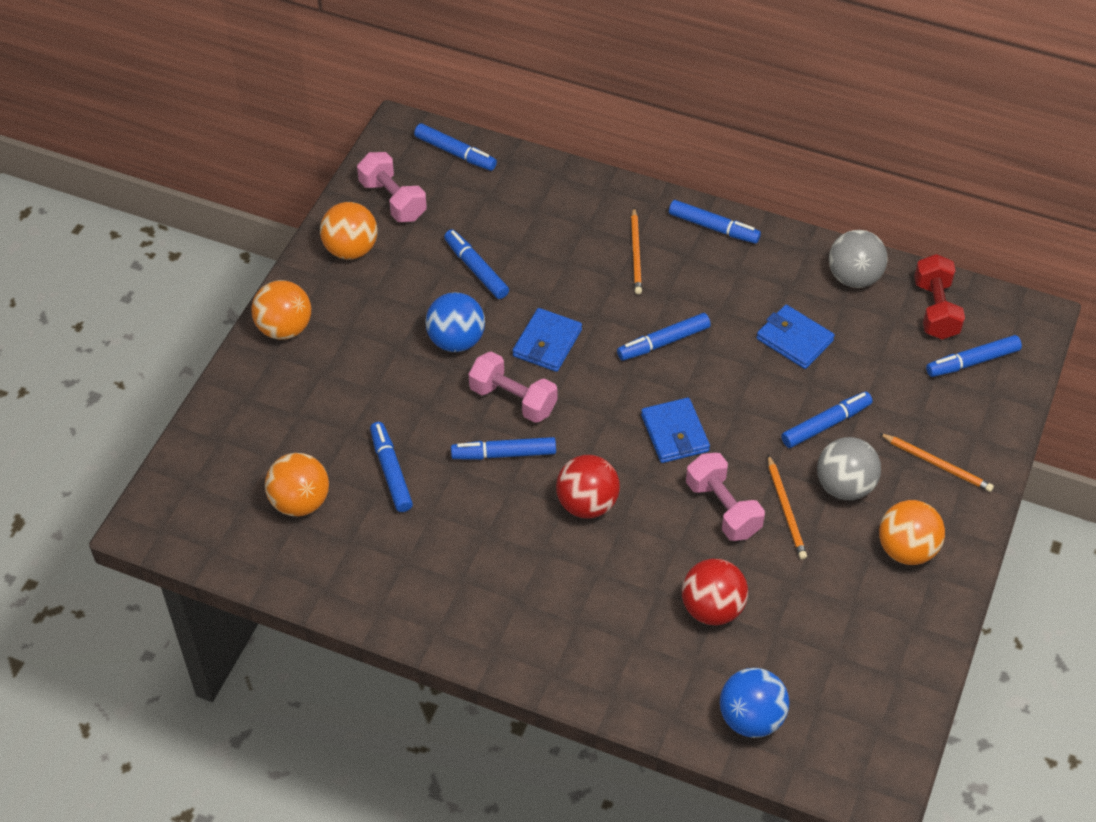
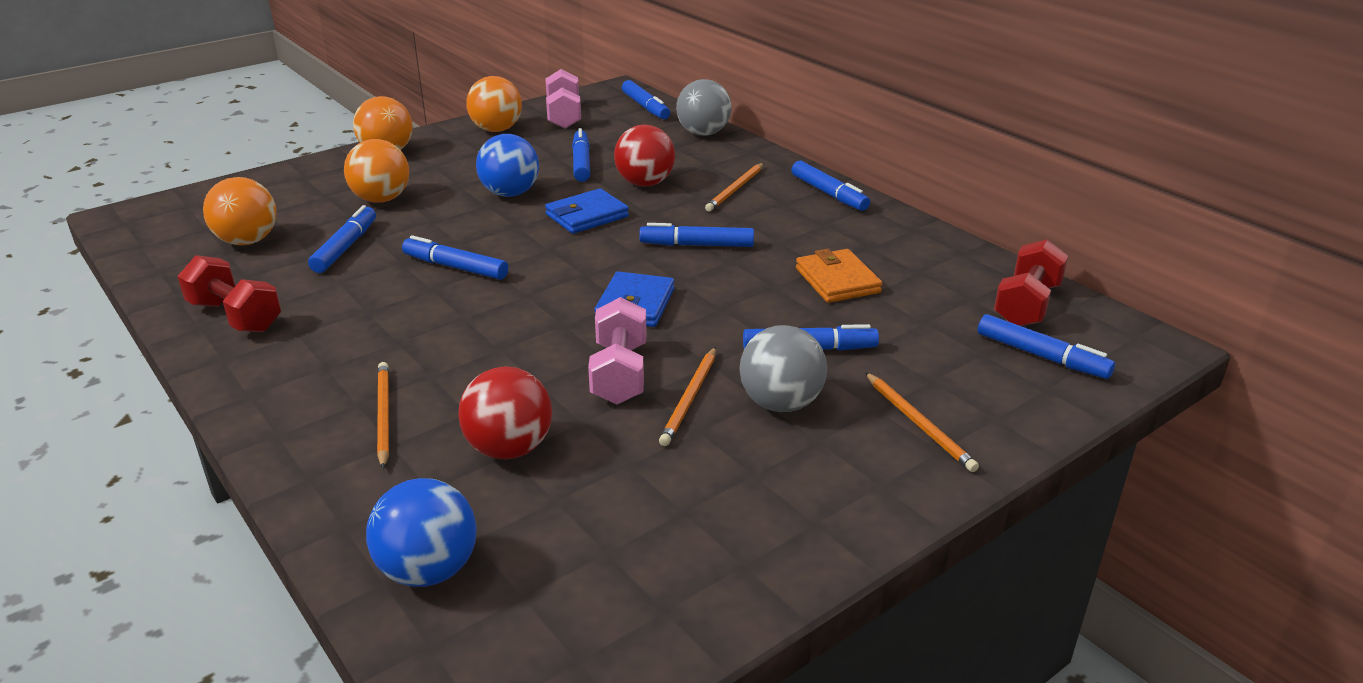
camera: 30 degrees right, 20 degrees down
(394, 586) = (235, 316): none -> red dumbbell
(513, 400) = (510, 238): pink dumbbell -> none
(587, 504) = (485, 323): red ball -> red ball (645, 183)
(605, 622) = (383, 415): none -> orange pencil
(794, 340) = (837, 280): blue wallet -> orange wallet
(854, 277) = (948, 259): grey ball -> grey ball (703, 133)
(906, 550) = (805, 486): orange ball -> orange ball (381, 199)
(972, 362) = (1041, 356): blue marker -> blue marker turned 150 degrees counterclockwise

